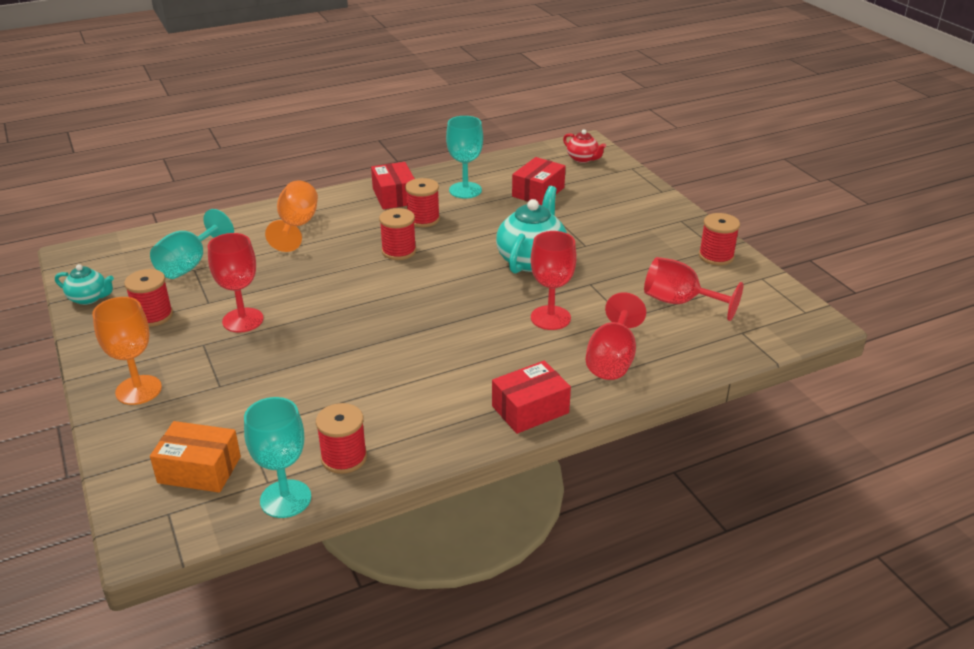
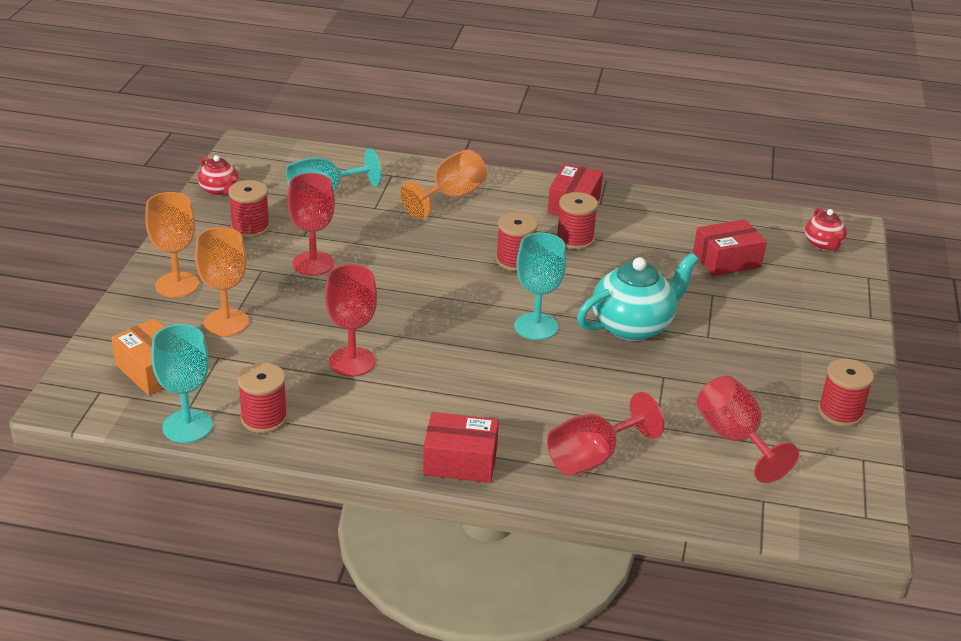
camera: 35 degrees right, 0 degrees up
(89, 298) = (219, 190): turquoise teapot -> red teapot
(220, 399) = (226, 322): none -> orange goblet
(465, 190) = (652, 227): turquoise goblet -> turquoise goblet (536, 326)
(550, 318) = (581, 390): red goblet -> red goblet (352, 362)

